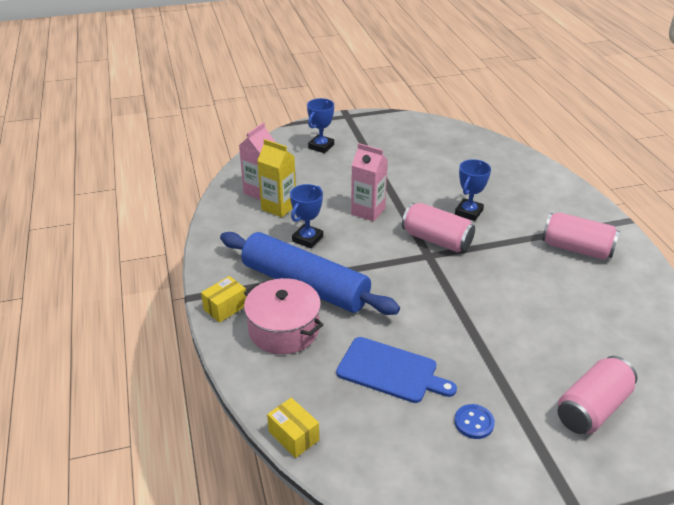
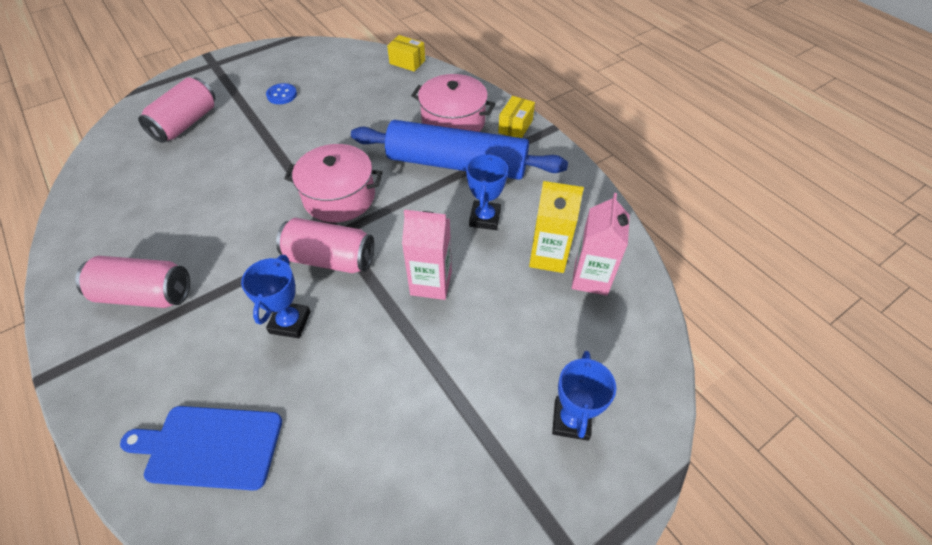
camera: 160 degrees right, 15 degrees up
(391, 371) = (351, 112): blue cutting board -> blue cutting board (210, 446)
(421, 282) = (339, 197): none -> pink pot

